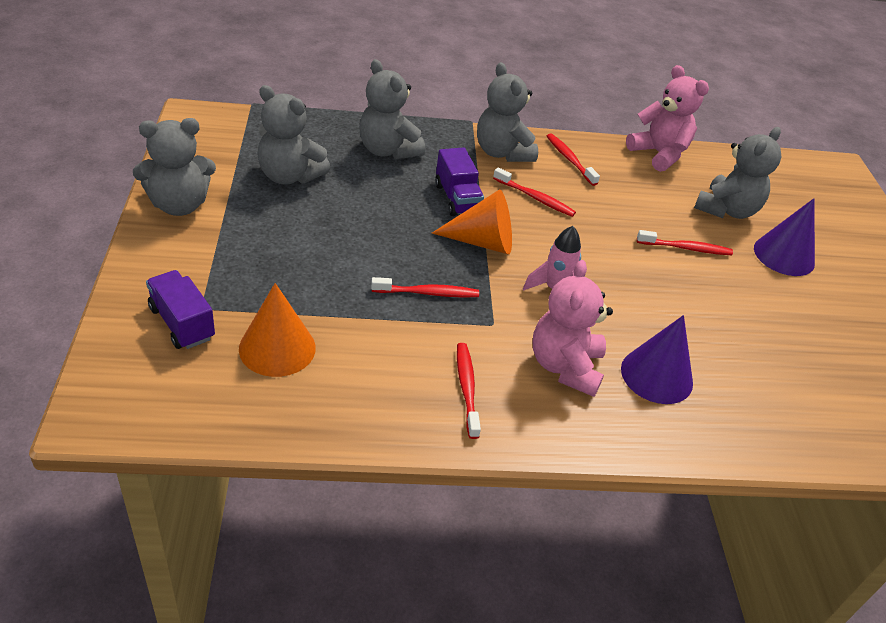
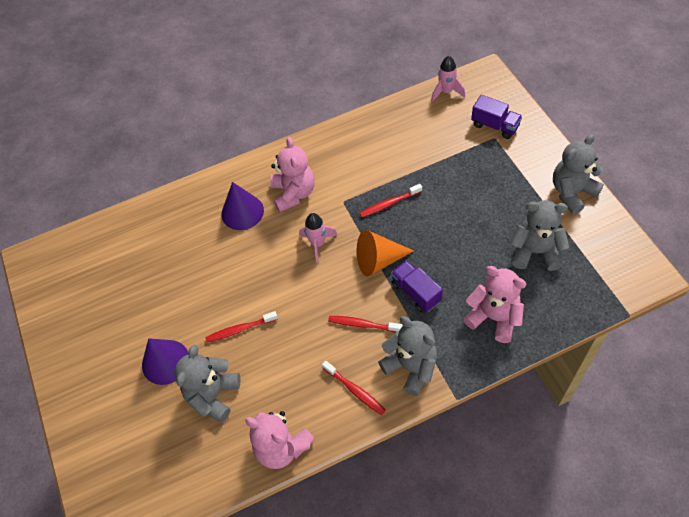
camera: 170 degrees right, 15 degrees up
(200, 416) = (446, 92): none -> pink rocket
(277, 348) = (441, 135): orange cone -> none
(388, 150) = (494, 317): grey teddy bear -> pink teddy bear
(466, 388) = (338, 158): red toothbrush -> none

